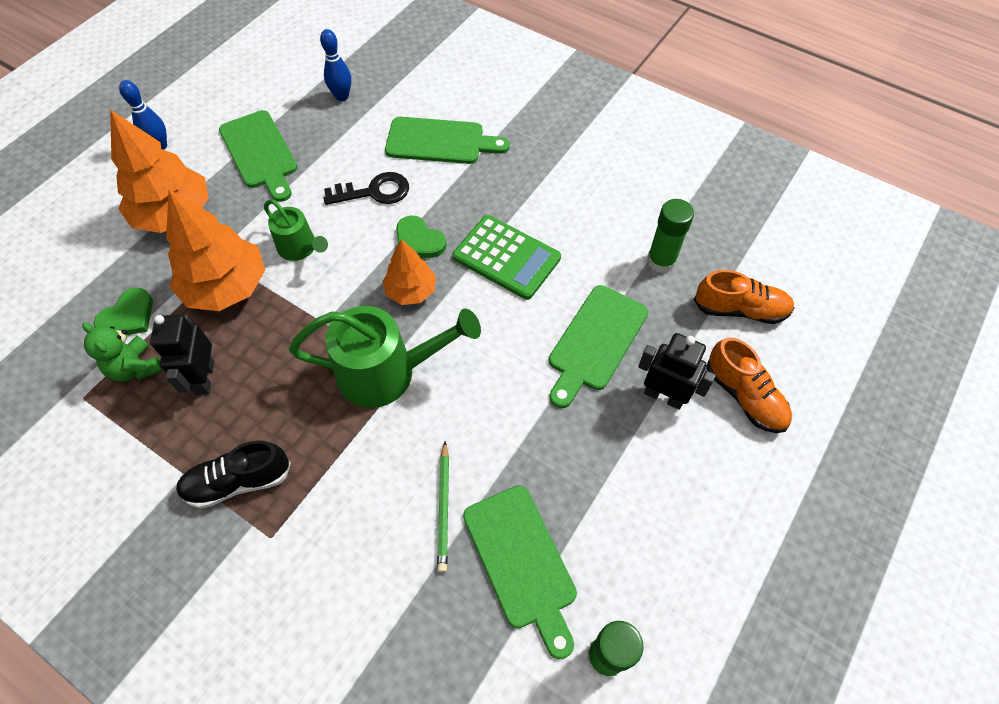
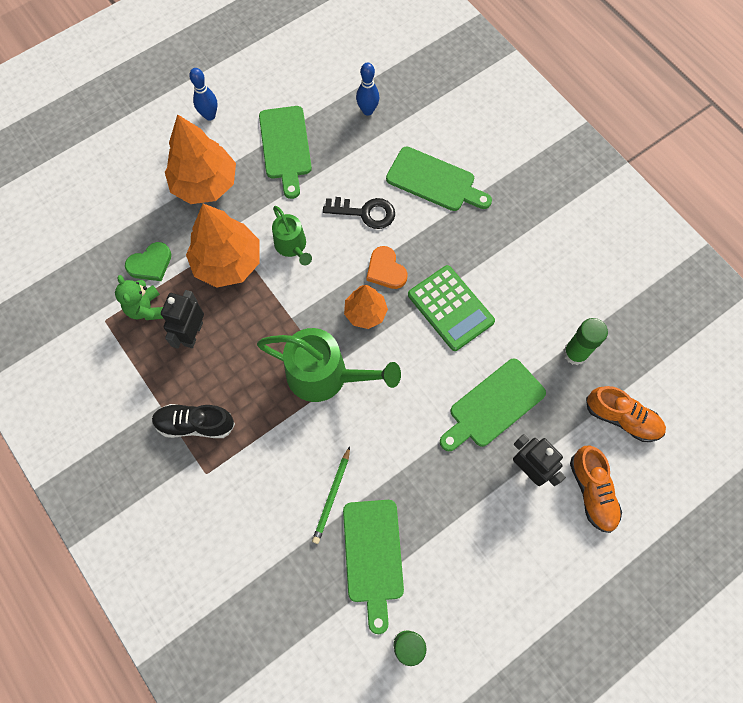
camera: 20 degrees right, 10 degrees up
(418, 241) = (386, 270): green heart -> orange heart

